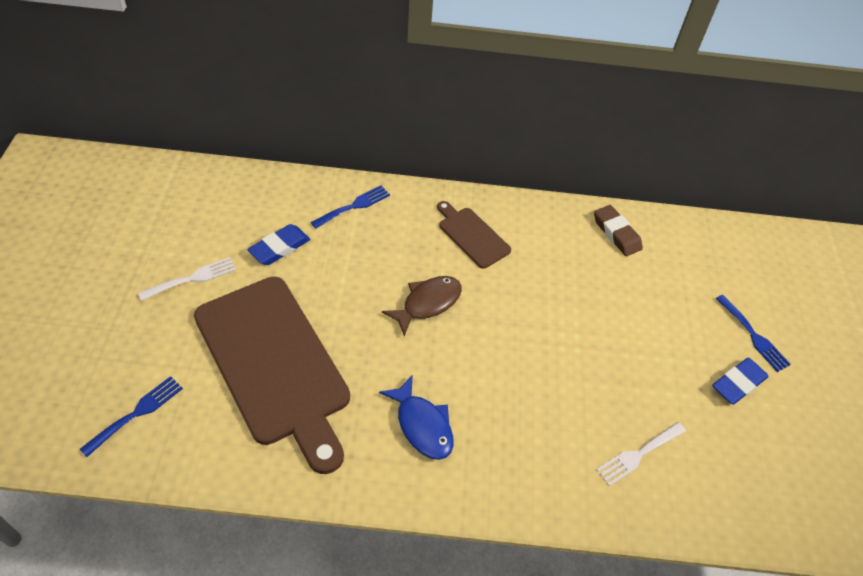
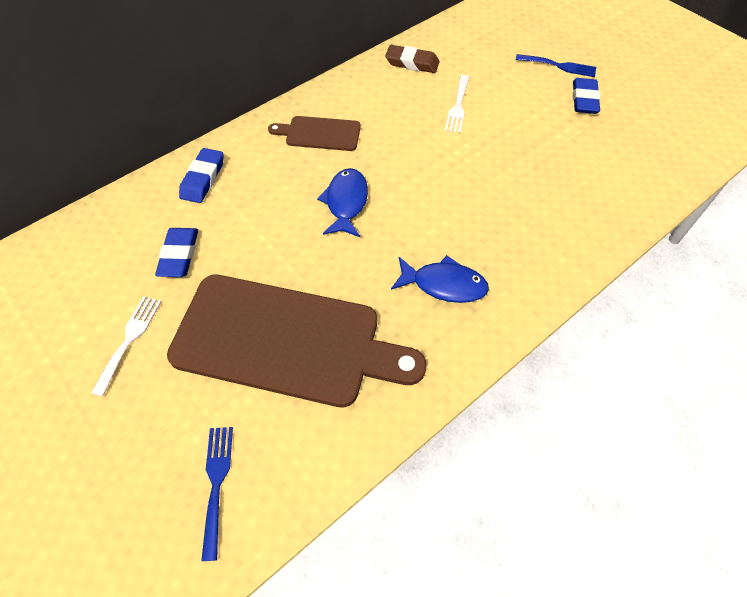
camera: 40 degrees left, 5 degrees up
(354, 206) = (203, 179): blue fork -> blue eraser
(427, 303) = (346, 202): brown fish -> blue fish
(638, 454) = (585, 185): white fork -> white fork (458, 106)

